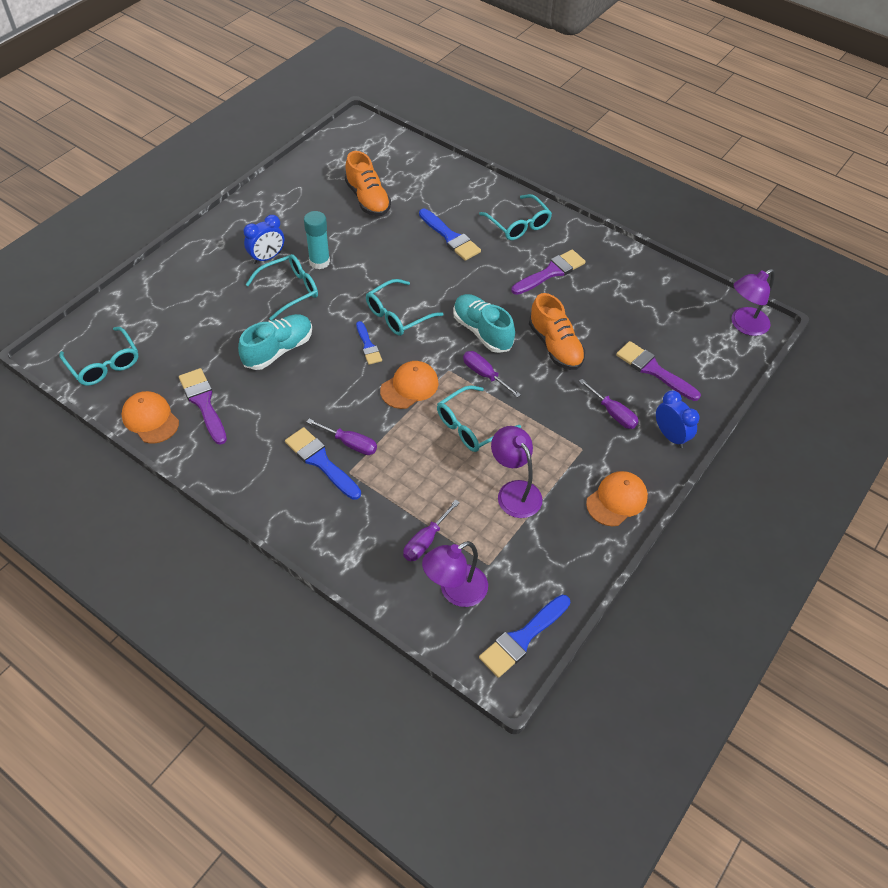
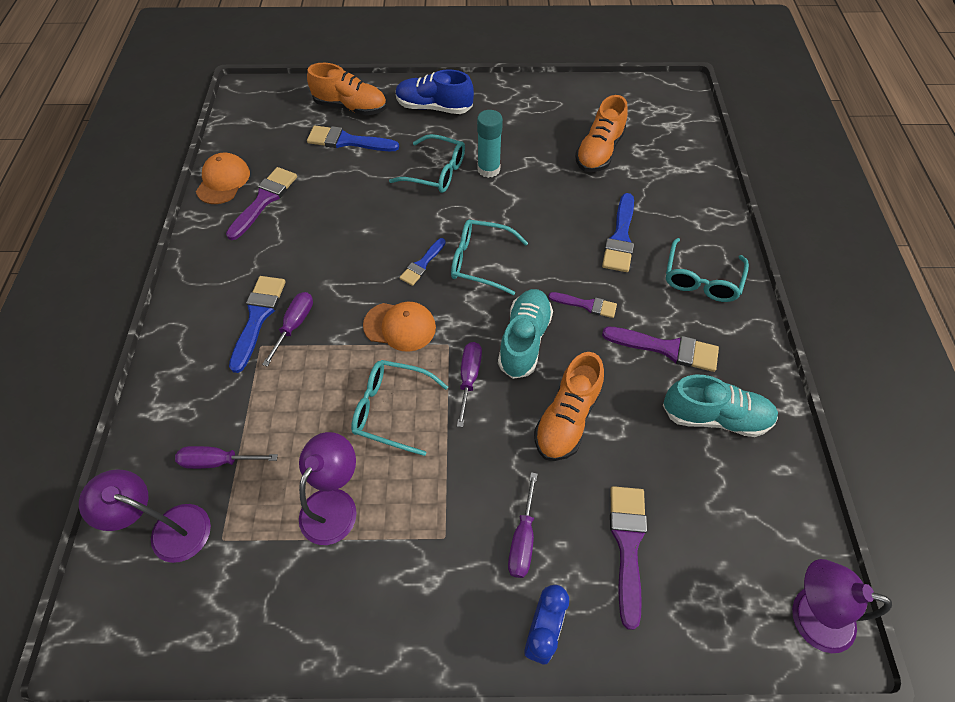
camera: 55 degrees right, 5 degrees up
(104, 364) = (258, 122): turquoise glasses -> none
(159, 299) = (351, 107): none -> orange shoe
(221, 253) = (434, 107): none -> blue shoe
(267, 258) = (458, 136): blue clock -> none
(278, 350) = (361, 208): turquoise shoe -> turquoise shoe (714, 416)
(350, 443) = (295, 325): purple screwdriver -> purple screwdriver turned 150 degrees counterclockwise
(485, 286) = (586, 305): none -> purple brush
(522, 638) = (142, 637): blue brush -> blue brush (347, 141)
(616, 500) = (397, 624): orange cap -> none

